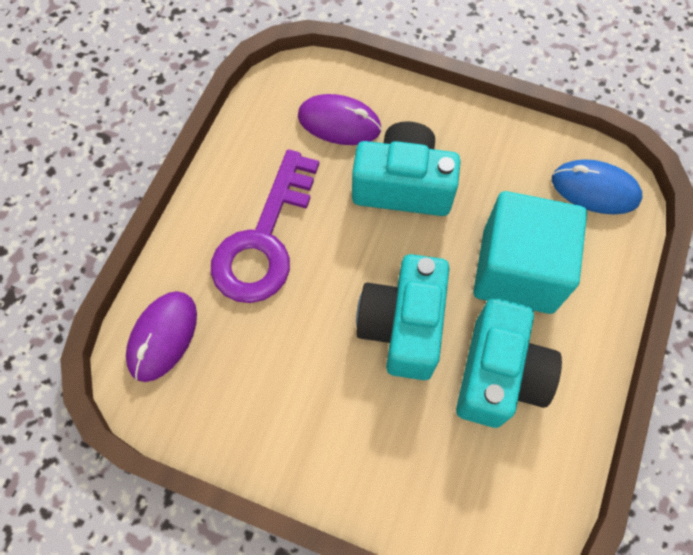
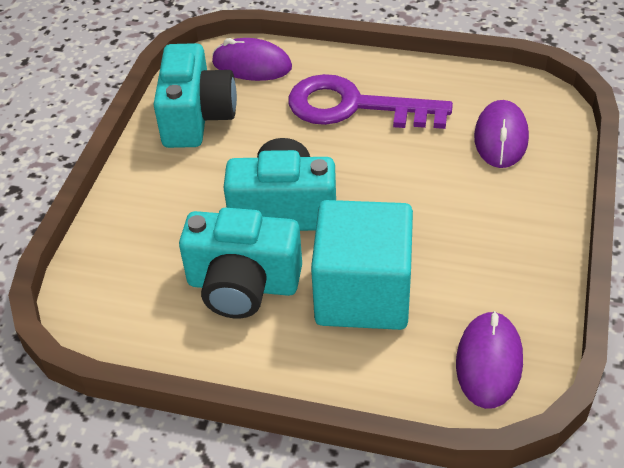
camera: 85 degrees right, 20 degrees down
(403, 185) = (441, 193): turquoise camera -> turquoise camera (197, 117)
(595, 189) = (489, 362): blue mouse -> purple mouse

